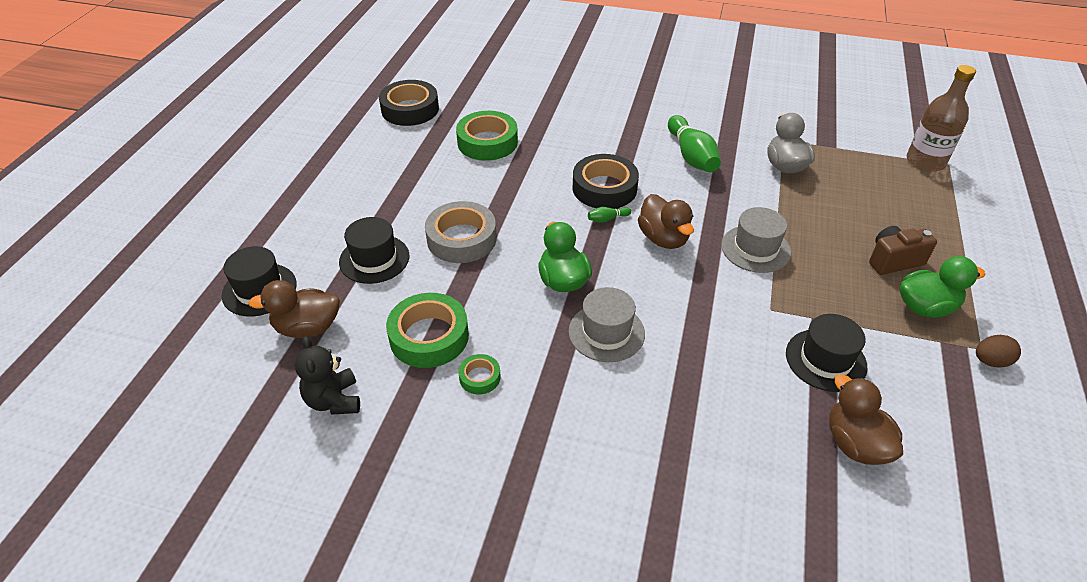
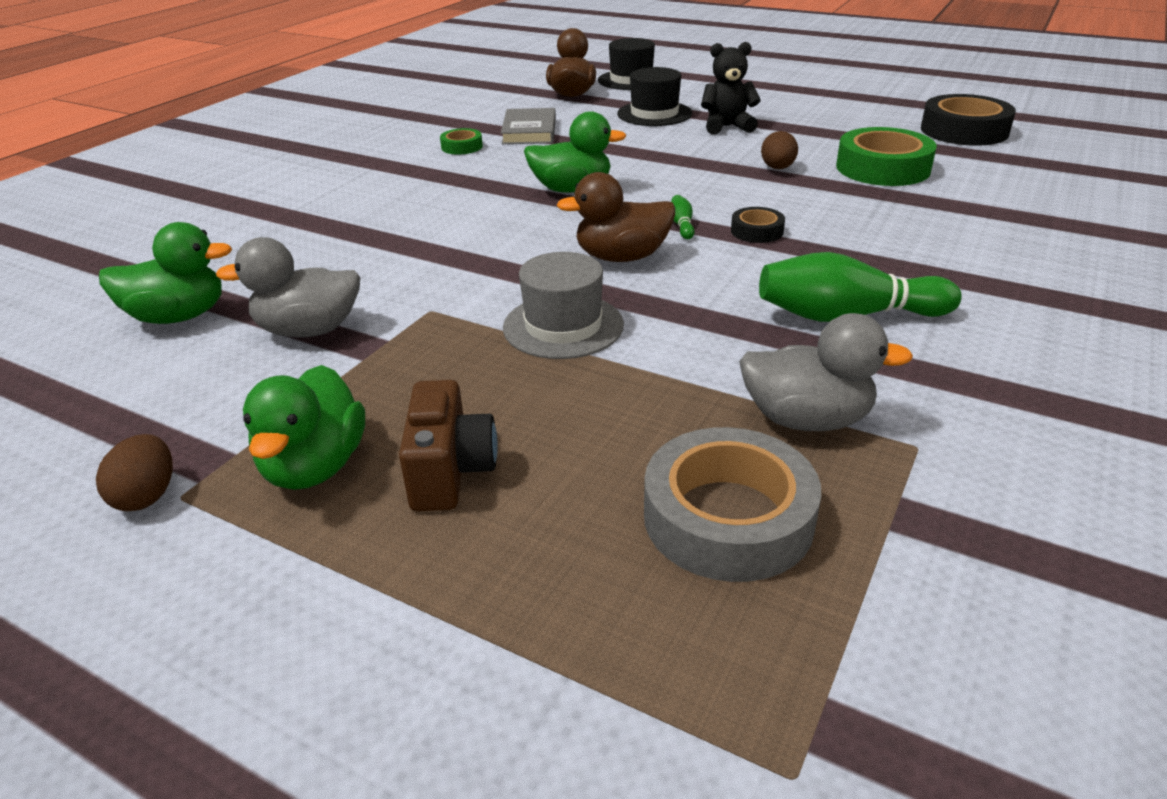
camera: 105 degrees right, 10 degrees down
(334, 400) = (482, 102): black teddy bear -> black teddy bear (727, 127)
(429, 336) = (529, 131): green tape -> grey book
(461, 239) = (672, 147): grey tape -> grey tape (728, 517)
(497, 184) = (777, 168): none -> brown egg
(604, 188) = (757, 231): black tape -> black tape, size x0.50
(606, 332) = (473, 203): grey hat -> none
(825, 360) = (309, 330): black hat -> grey duck
(855, 444) = (178, 316): brown duck -> green duck
(925, 162) = (813, 712): brown bottle -> none

